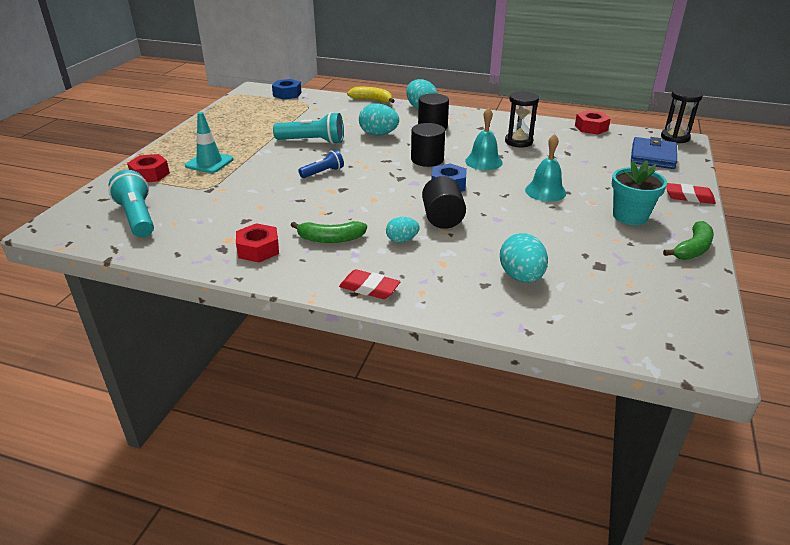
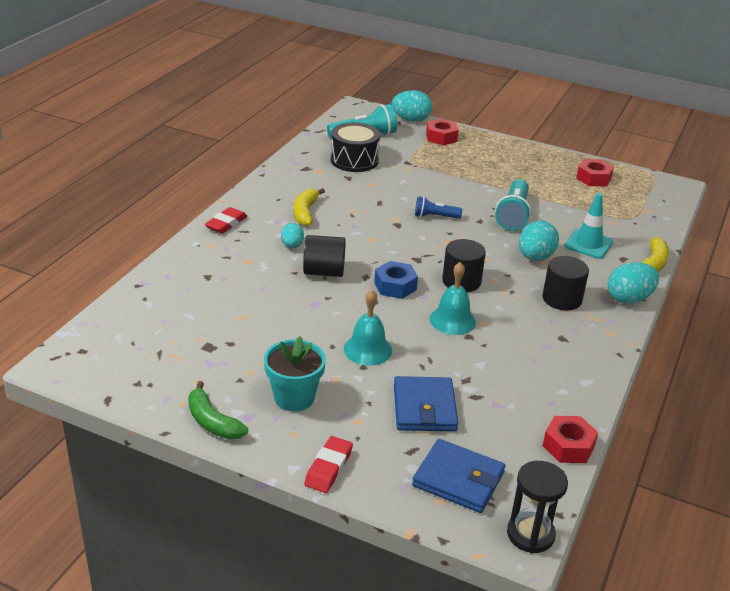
camera: 95 degrees right, 0 degrees up
(202, 219) = (354, 160): none -> black drum
(209, 163) = (463, 162): turquoise traffic cone -> turquoise traffic cone (588, 244)
(258, 249) = (299, 182): red nut -> red nut (593, 178)
(287, 94) = (662, 206): blue nut -> none
(323, 172) = (435, 216): blue flashlight -> blue flashlight turned 120 degrees clockwise
(330, 239) = (305, 212): green banana -> yellow banana
(518, 142) = (513, 361): black hourglass -> none
(521, 277) = (209, 297): turquoise egg -> turquoise egg (411, 120)
(595, 168) = (424, 408): none -> blue wallet

